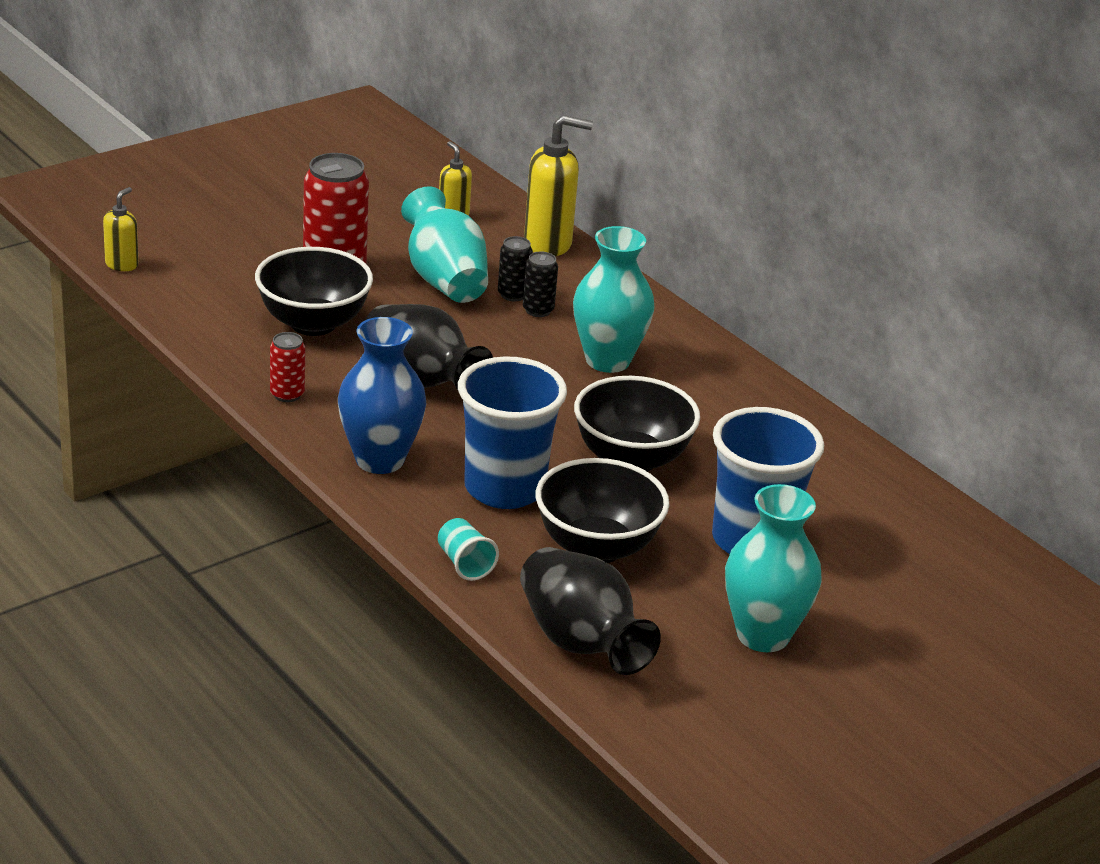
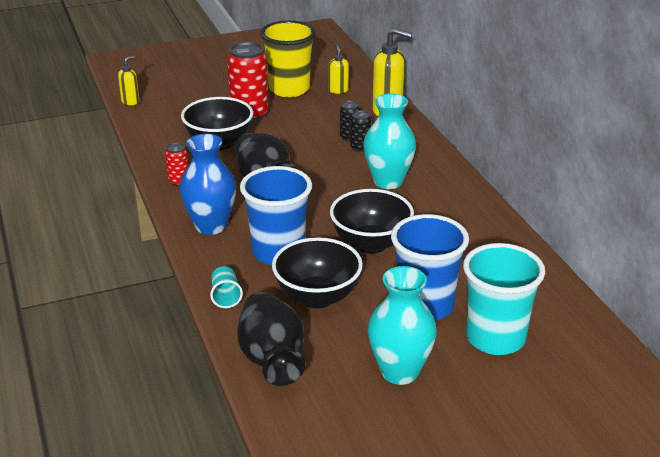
camera: 20 degrees right, 0 degrees up
(373, 220) = (289, 89): none -> yellow cup
(444, 279) = (312, 125): turquoise vase -> none
(866, 573) = (495, 338): none -> turquoise cup

